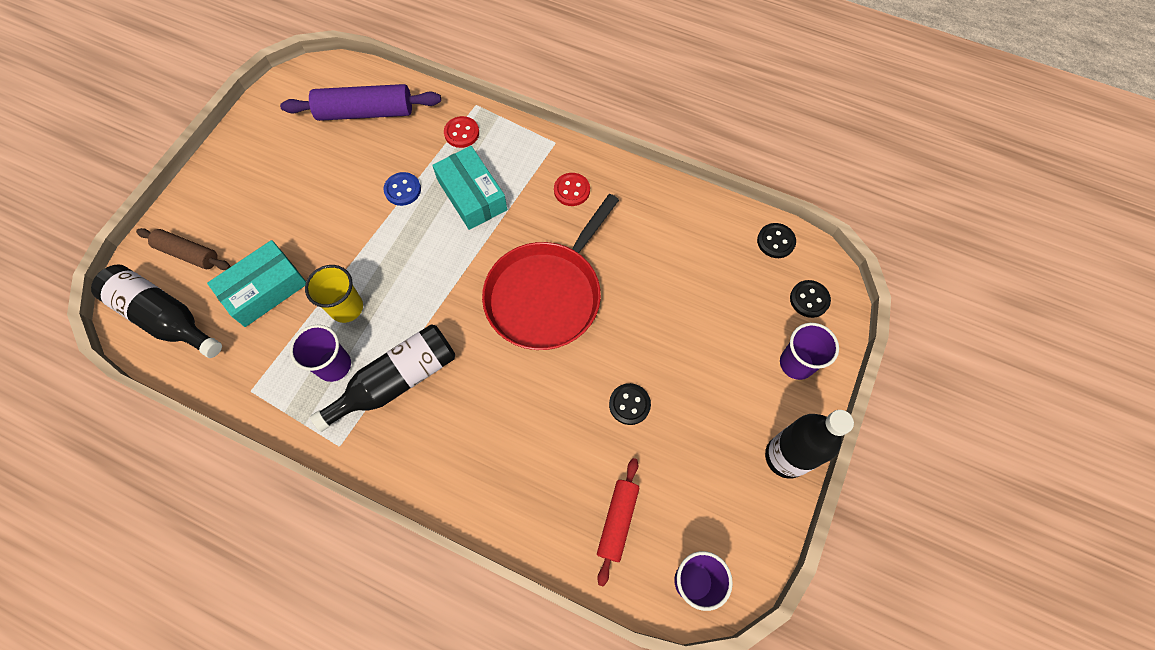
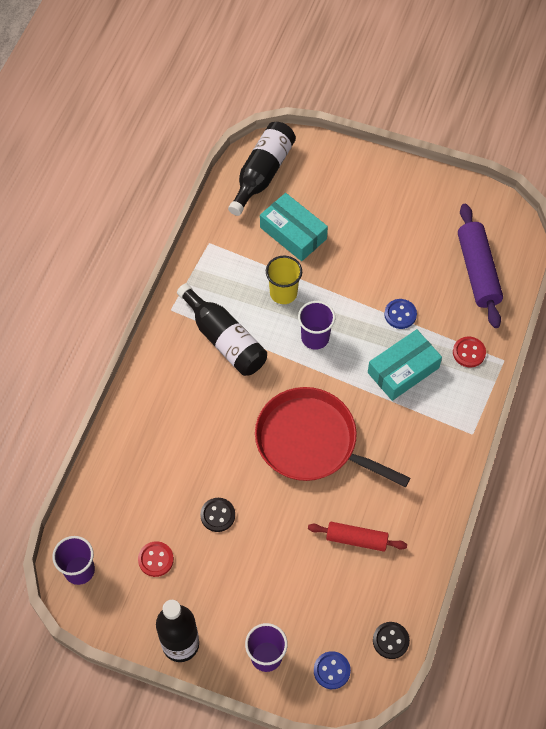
camera: 85 degrees right, 5 degrees down
(188, 253) = (318, 174): brown rolling pin -> none
(334, 365) = (233, 294): purple cup -> purple cup (315, 338)
(572, 190) = (421, 453): red button -> red button (156, 559)
(617, 521) = (122, 511): red rolling pin -> red rolling pin (356, 539)
(809, 299) = (331, 670): black button -> blue button

